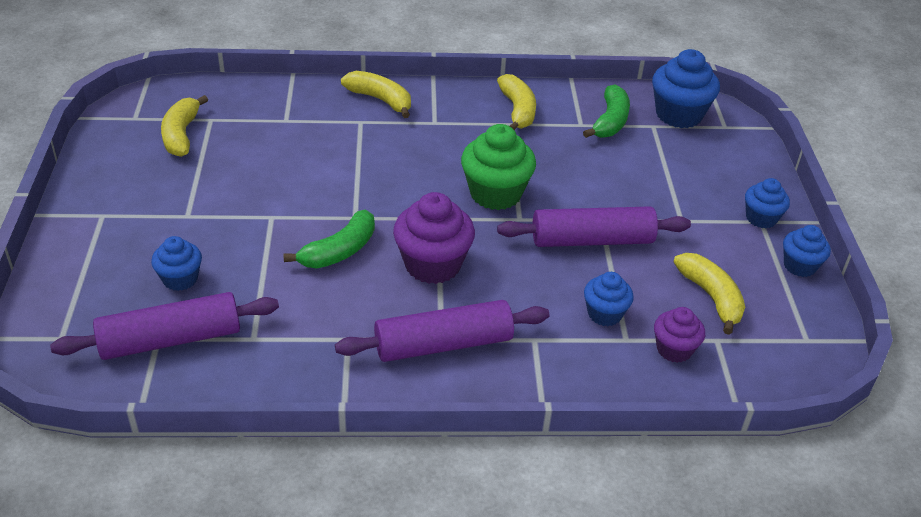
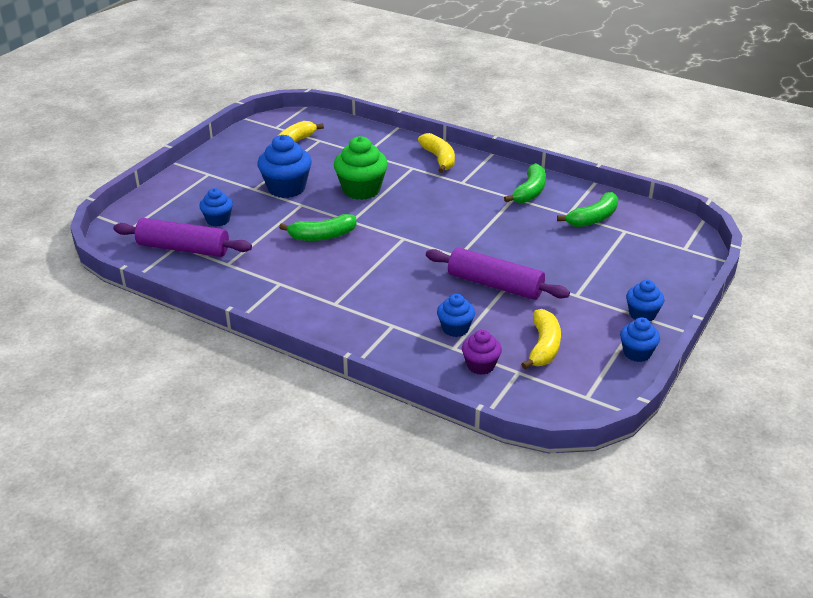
camera: 35 degrees right, 5 degrees down
(433, 265) = (372, 262): purple cupcake -> none
(443, 344) = (332, 307): purple rolling pin -> none
(495, 193) = (458, 236): green cupcake -> green cupcake (361, 190)
(517, 110) = (530, 192): yellow banana -> green banana
(679, 115) = (654, 230): blue cupcake -> blue cupcake (286, 188)

